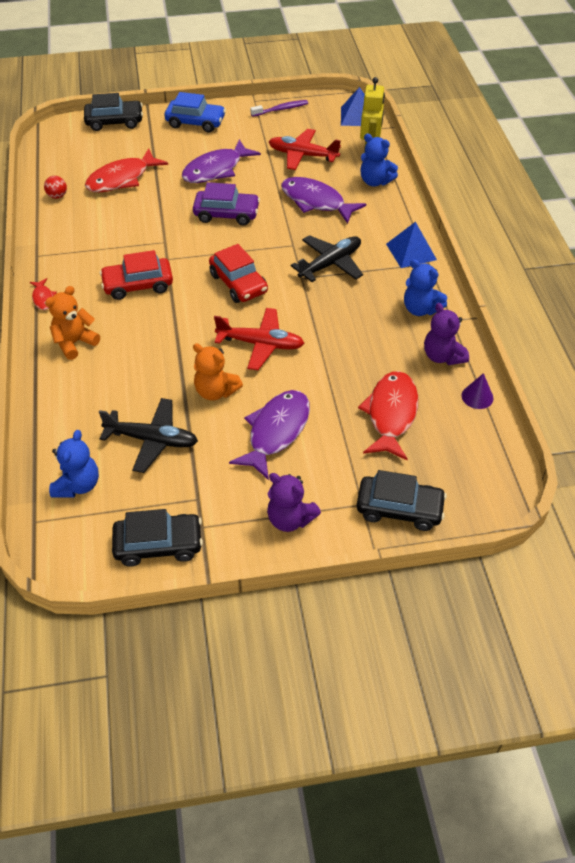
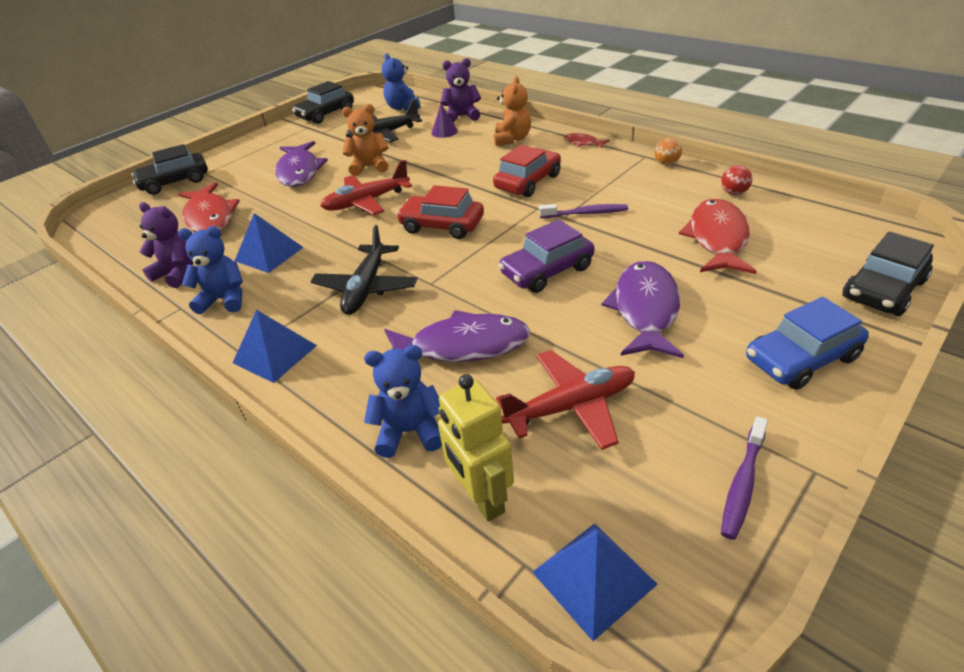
camera: 145 degrees right, 10 degrees down
(40, 240) = (666, 164): none -> orange ball
(150, 235) = (586, 213): none -> purple toothbrush
(290, 519) = (252, 150): purple teddy bear -> purple teddy bear (462, 116)
(369, 334) = (269, 254): none -> blue pyramid
(477, 396) = (129, 262): purple cone -> purple cone (444, 132)

